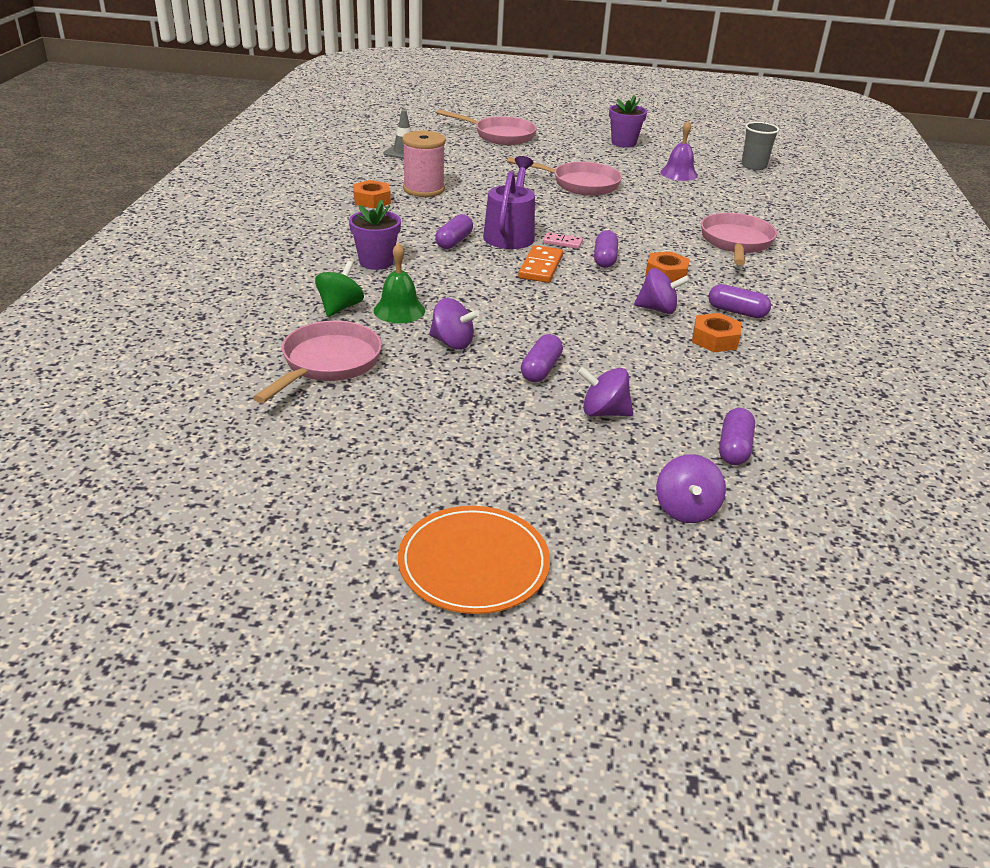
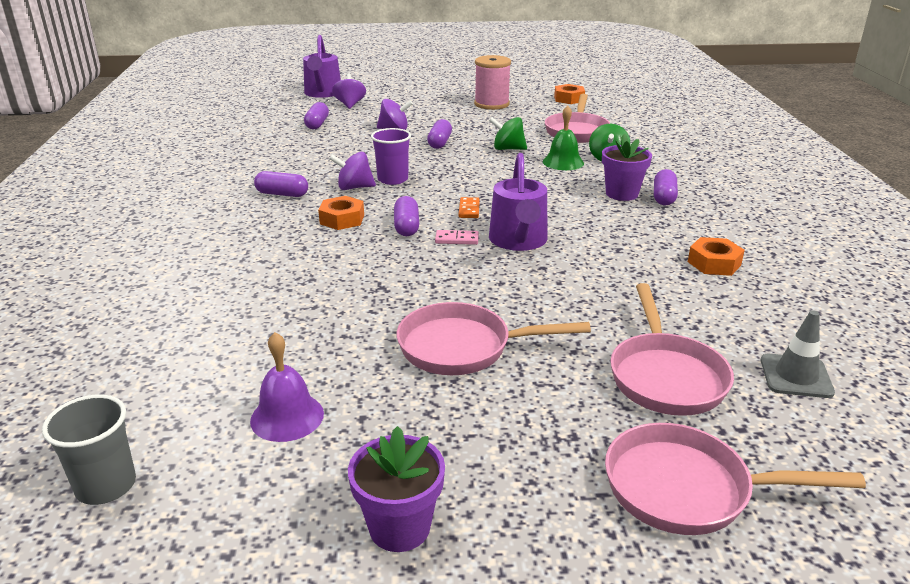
camera: 170 degrees right, 5 degrees down
(423, 189) = (675, 293): pink spool -> pink spool (491, 104)
(452, 343) = (508, 149): purple spinning top -> green spinning top
(454, 242) = (570, 223): purple capsule -> purple capsule (664, 197)
(473, 563) = (444, 86): orange plate -> none
(541, 267) = (469, 209): orange domino -> orange domino, size x0.61
(613, 314) = (393, 179): none -> purple cup
(715, 339) = (310, 172): orange nut -> orange nut (569, 99)
(736, 243) = (247, 270): pink pan -> pink pan (665, 376)
(754, 575) = (322, 93): none -> purple watering can

